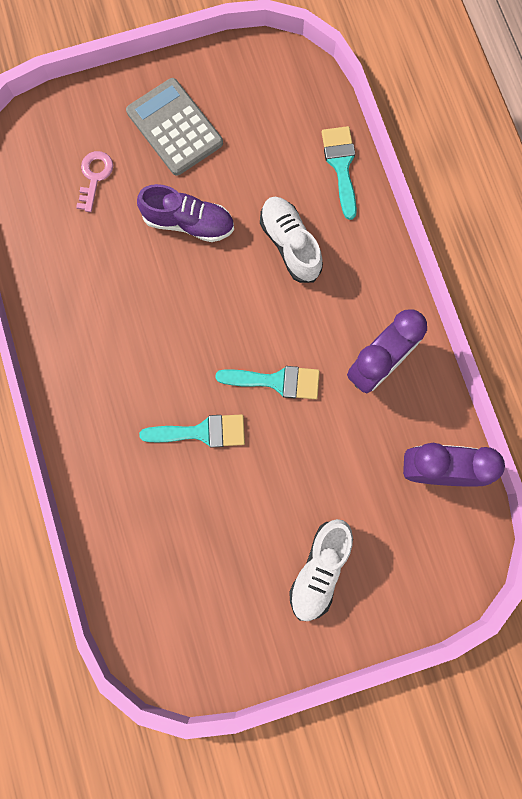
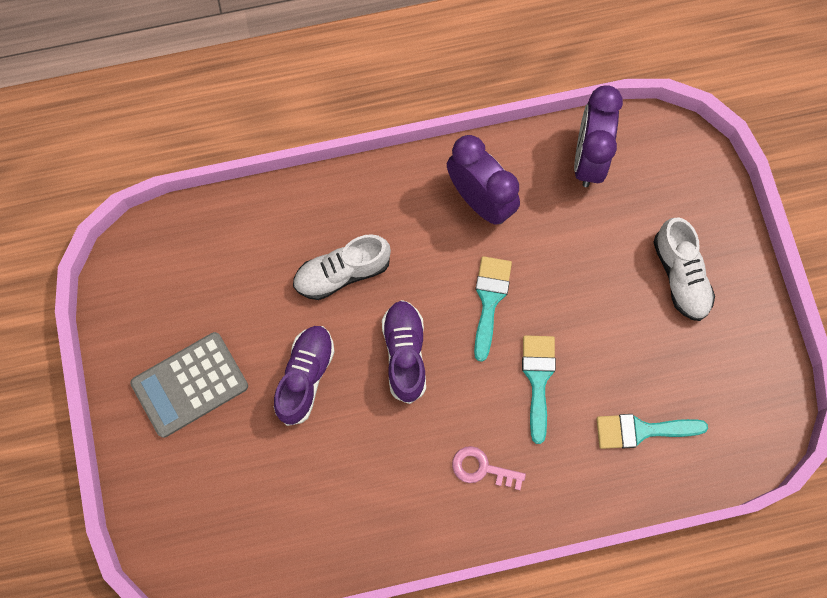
camera: 85 degrees left, 5 degrees down
(94, 177) = (238, 478): pink key -> pink key (482, 468)
(217, 307) = (405, 354): none -> purple shoe
(320, 569) = (680, 276): white shoe -> white shoe turned 45 degrees clockwise
(341, 166) = (260, 213): turquoise brush -> turquoise brush (642, 430)

